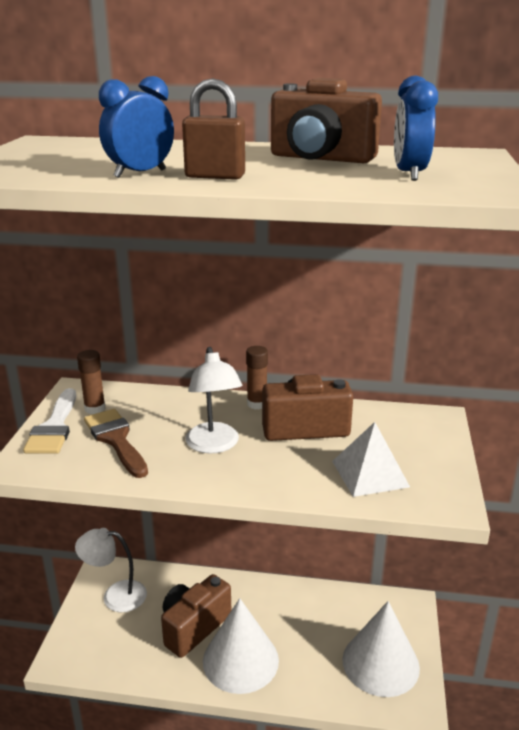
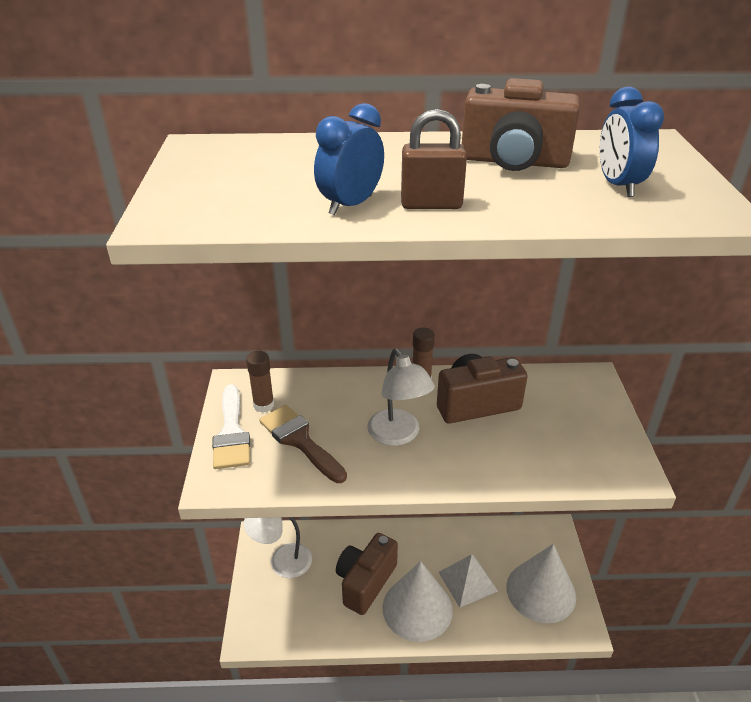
camera: 10 degrees left, 10 degrees up
(370, 473) = (553, 449): white pyramid -> white pyramid (467, 581)

